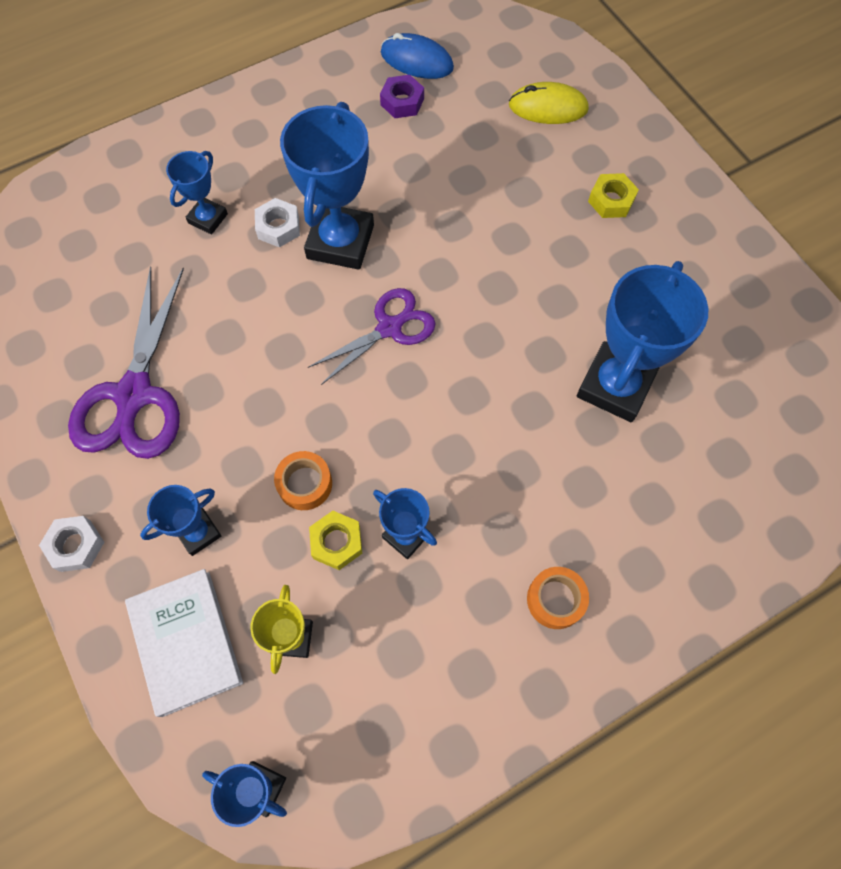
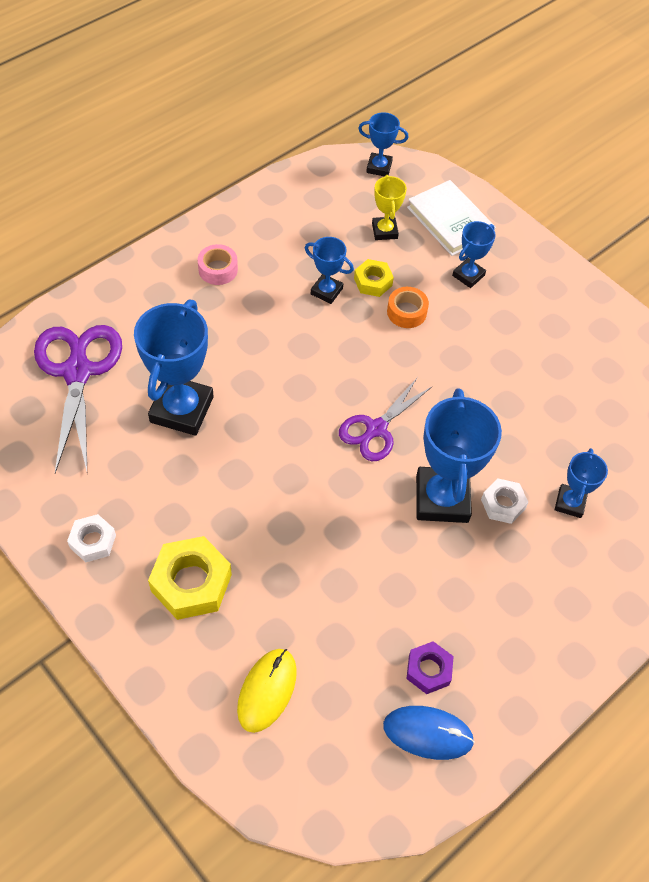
camera: 165 degrees right, 10 degrees down
(75, 546) = (545, 259): white nut -> white nut (93, 541)
(134, 396) = (556, 351): purple scissors -> purple scissors (77, 371)
(548, 107) = (267, 690): yellow mouse -> yellow mouse turned 60 degrees counterclockwise
(555, 599) = (218, 269): orange tape -> pink tape
(611, 200) = (191, 583): yellow nut -> yellow nut, size x1.71

